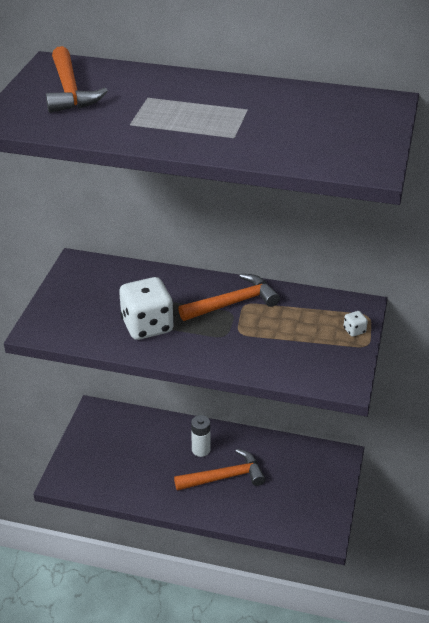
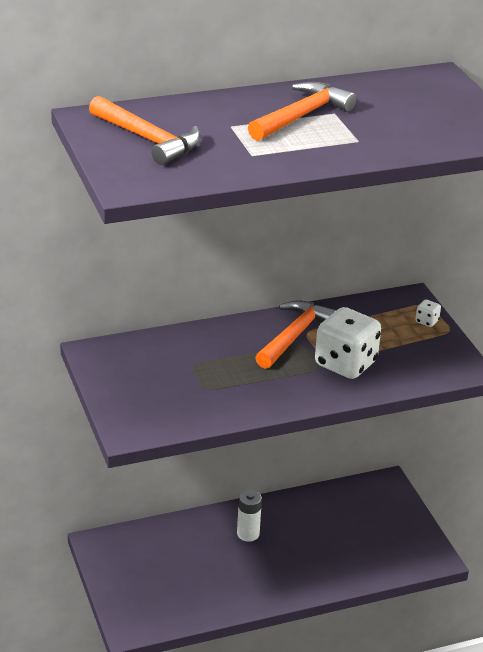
camera: 35 degrees left, 5 degrees down
(147, 326) = (237, 386): white dice -> white dice (345, 364)
(224, 477) = (295, 549): orange hammer -> orange hammer (301, 116)

